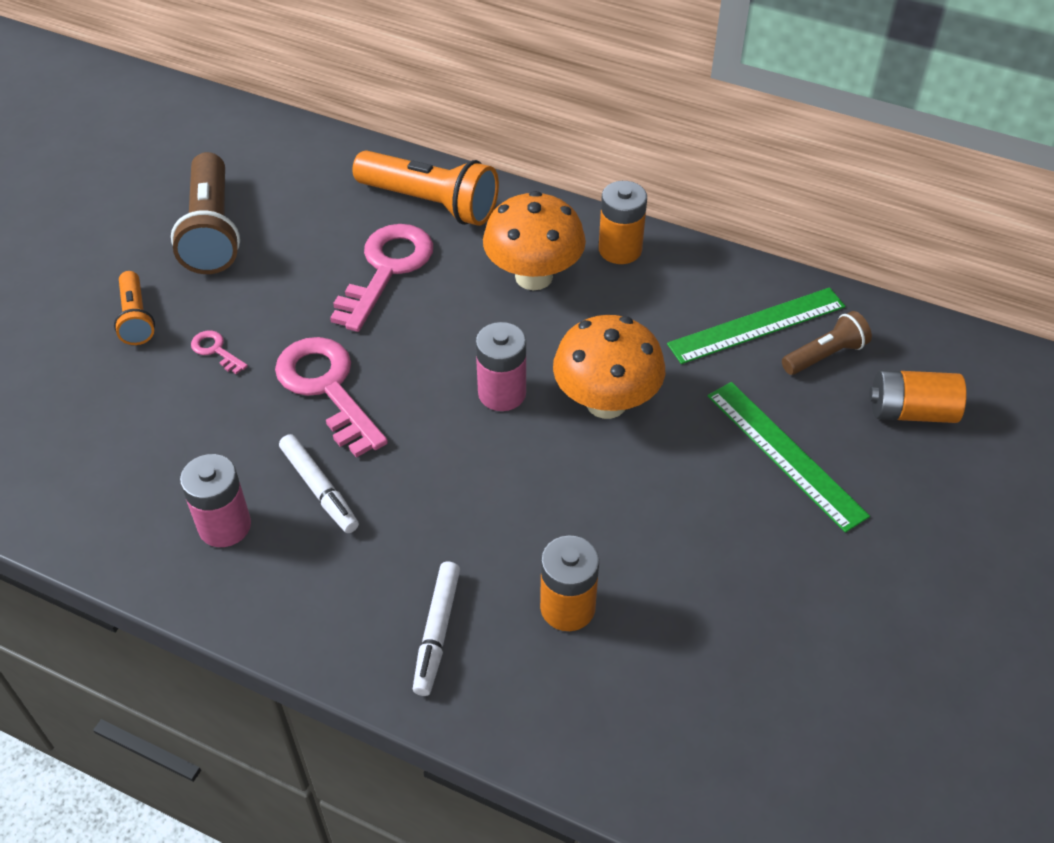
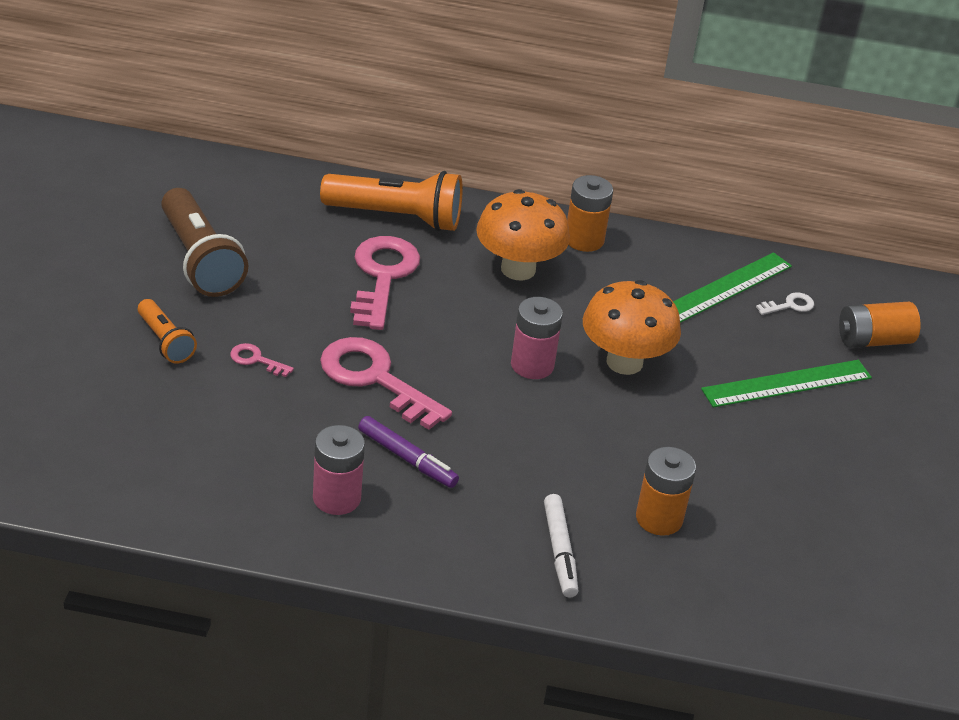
camera: 20 degrees left, 10 degrees down
(319, 489) = (407, 458): white marker -> purple marker
(785, 454) = (787, 383): green ruler -> green ruler turned 60 degrees counterclockwise
(825, 355) = (789, 305): brown flashlight -> white key

